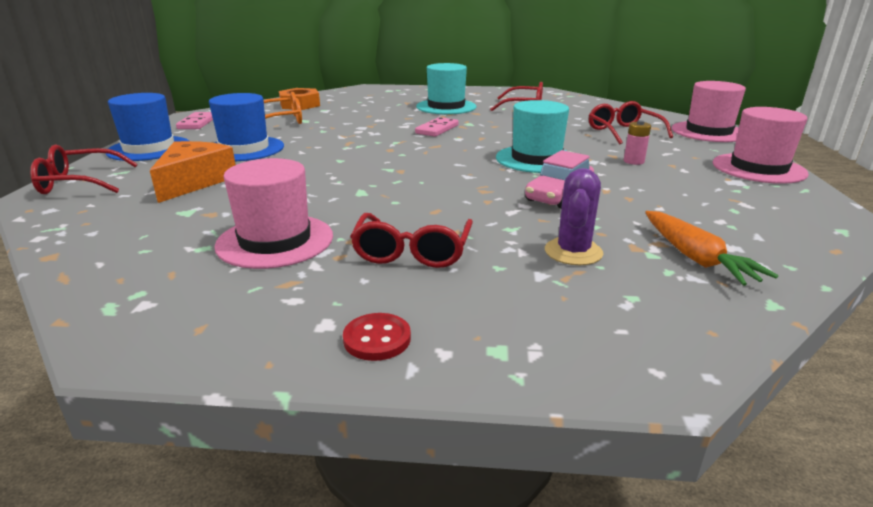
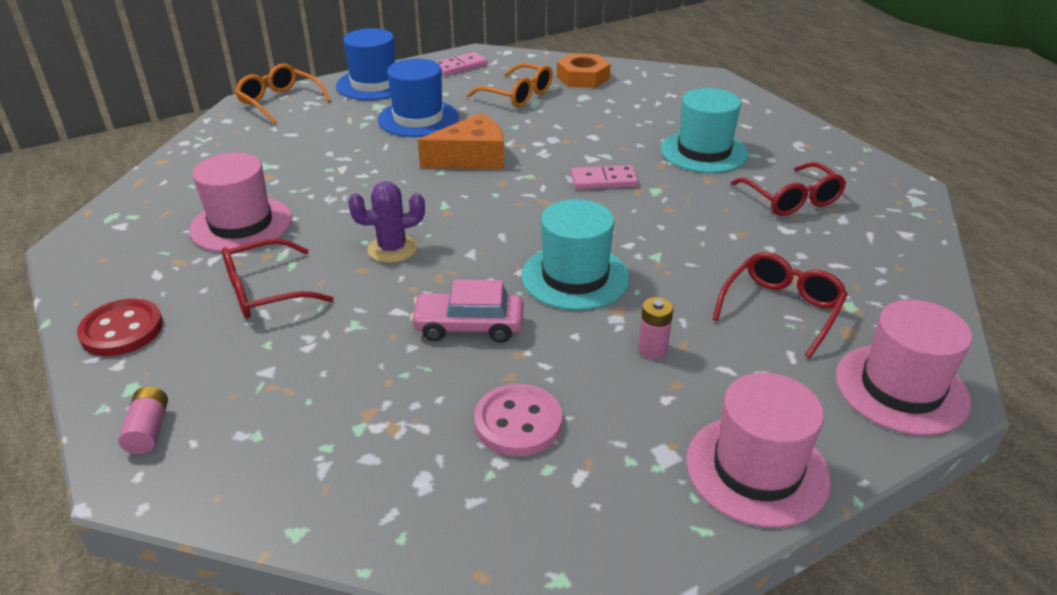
camera: 55 degrees right, 10 degrees up
(78, 183) = (279, 102): red glasses -> orange glasses
(194, 182) = (322, 138): orange cheese -> orange cheese (471, 158)
(377, 339) = (122, 330): red button -> red button, size x1.51
(573, 252) = (328, 376): purple cactus -> purple cactus (392, 249)
(583, 352) = (148, 430): none -> pink battery
(681, 206) = (518, 422): none -> pink button
(696, 258) = (371, 460): orange carrot -> none

